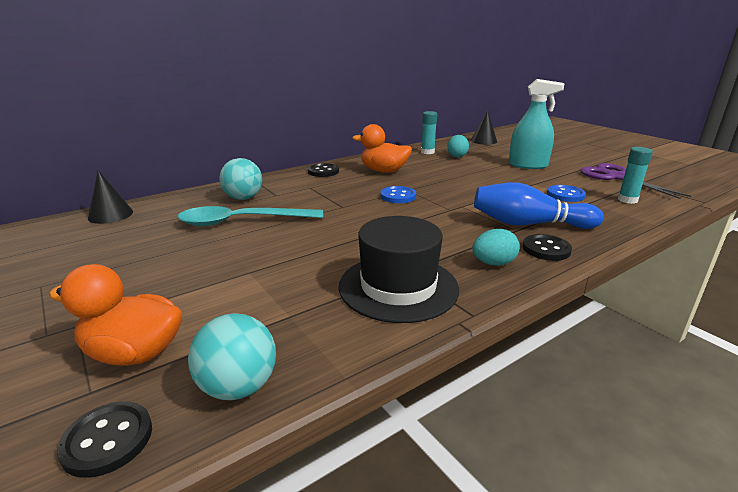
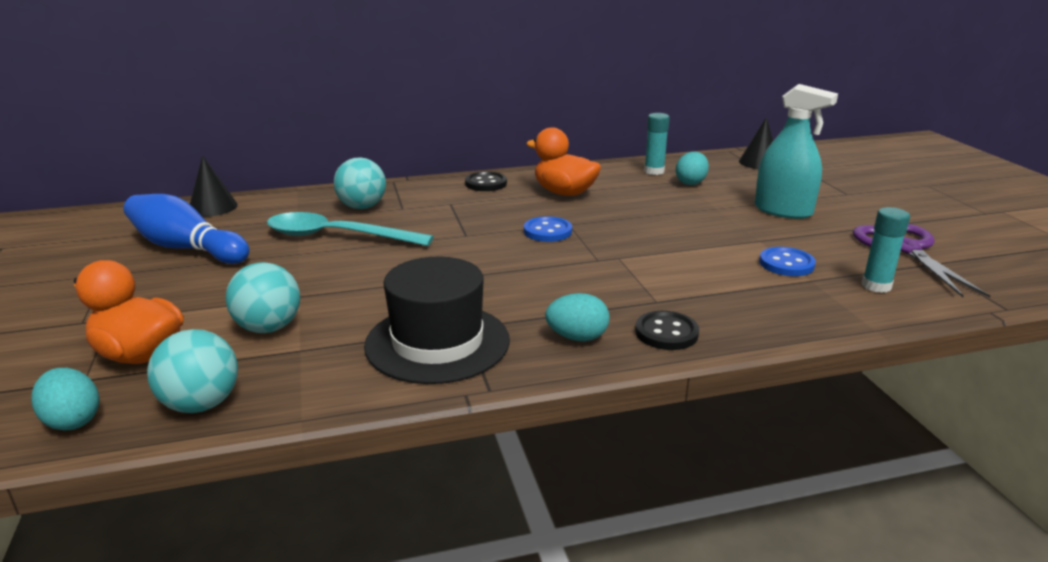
camera: 20 degrees right, 0 degrees up
(107, 440) = (72, 420): black button -> turquoise egg
(245, 303) = (268, 328): none -> turquoise ball
(529, 224) = (682, 296): blue bowling pin -> blue bowling pin (186, 248)

